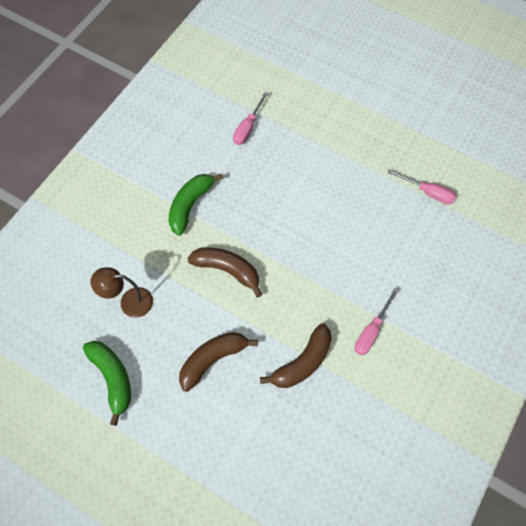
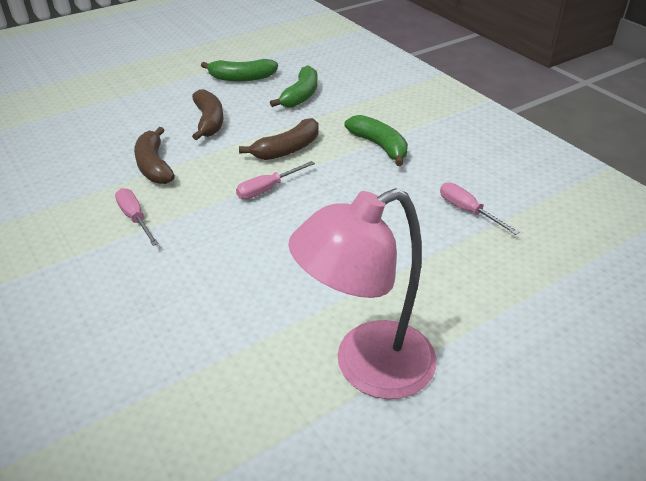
camera: 115 degrees right, 25 degrees down
(129, 302) = (300, 96): brown lamp -> green banana
(410, 139) = (366, 367): none -> pink lamp
(427, 192) = (261, 344): pink screwdriver -> pink screwdriver (267, 189)

